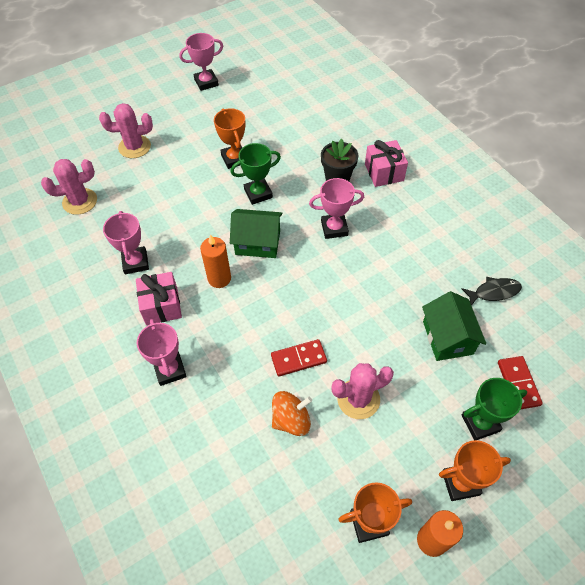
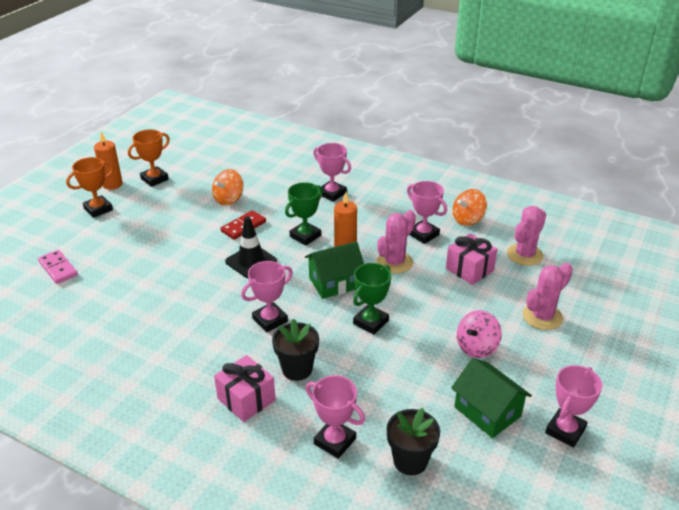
camera: 150 degrees right, 20 degrees down
(78, 262) = (468, 219): none -> orange spinning top
(161, 306) = (373, 219): pink gift -> pink gift (469, 269)
(203, 145) = (476, 347): none -> pink spinning top
(234, 159) = (428, 346): orange trophy -> none
(306, 101) = (410, 461): none -> black flower pot
(316, 302) = (251, 261): none -> black traffic cone
(342, 126) = (334, 441): none -> pink trophy
(358, 399) = (186, 222): pink cactus -> pink cactus (394, 262)
(447, 337) = (125, 276): green house -> green house (487, 412)
(480, 423) = (88, 238): green trophy -> green trophy (305, 236)
(494, 292) = (86, 323): black fish -> none
(518, 383) = (58, 268): red domino -> pink domino

